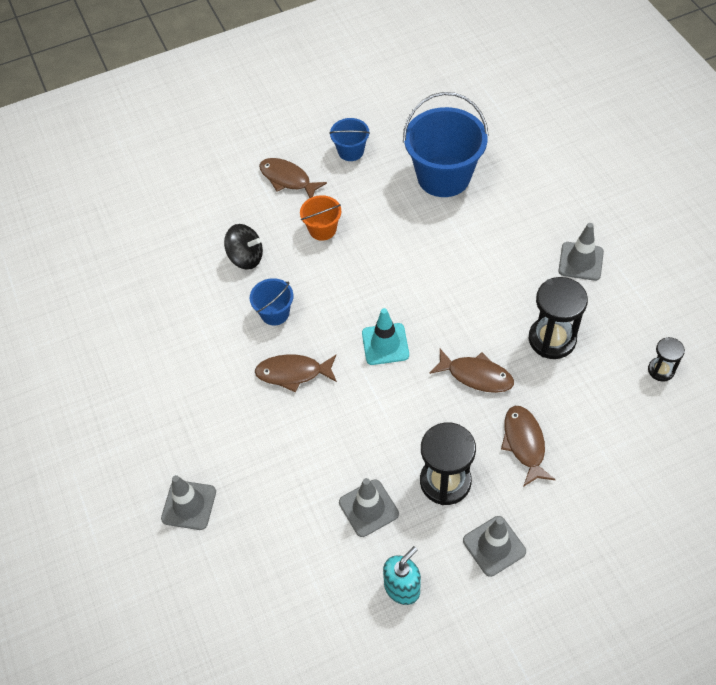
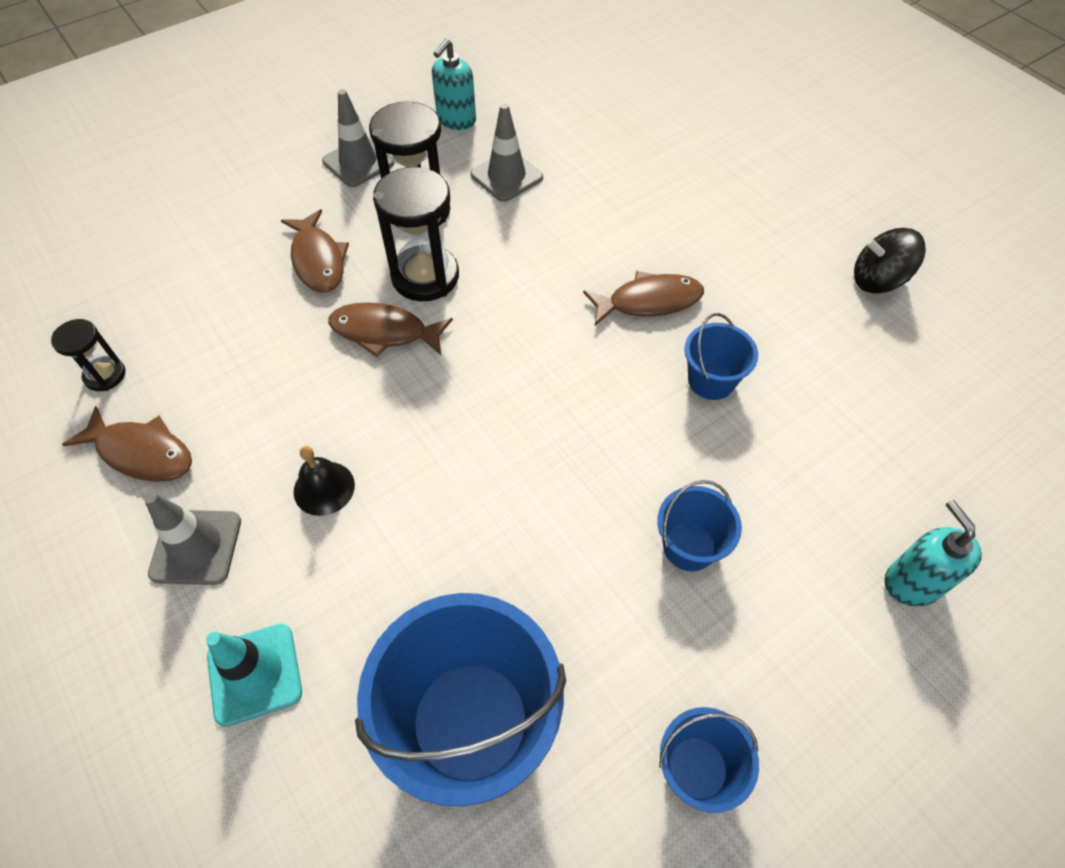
camera: 165 degrees right, 0 degrees up
(189, 505) = (714, 154): grey traffic cone -> none
(221, 201) = (912, 583): none -> turquoise soap dispenser
(246, 257) = (803, 469): black spinning top -> black spinning top (877, 280)
(288, 179) = (806, 661): brown fish -> brown fish (141, 453)
(322, 229) = (689, 546): orange bucket -> blue bucket
(385, 344) = (525, 357): turquoise traffic cone -> turquoise traffic cone (254, 674)
(513, 282) = (324, 488): none -> black bell
(552, 339) = (266, 399): black hourglass -> black hourglass (425, 276)

